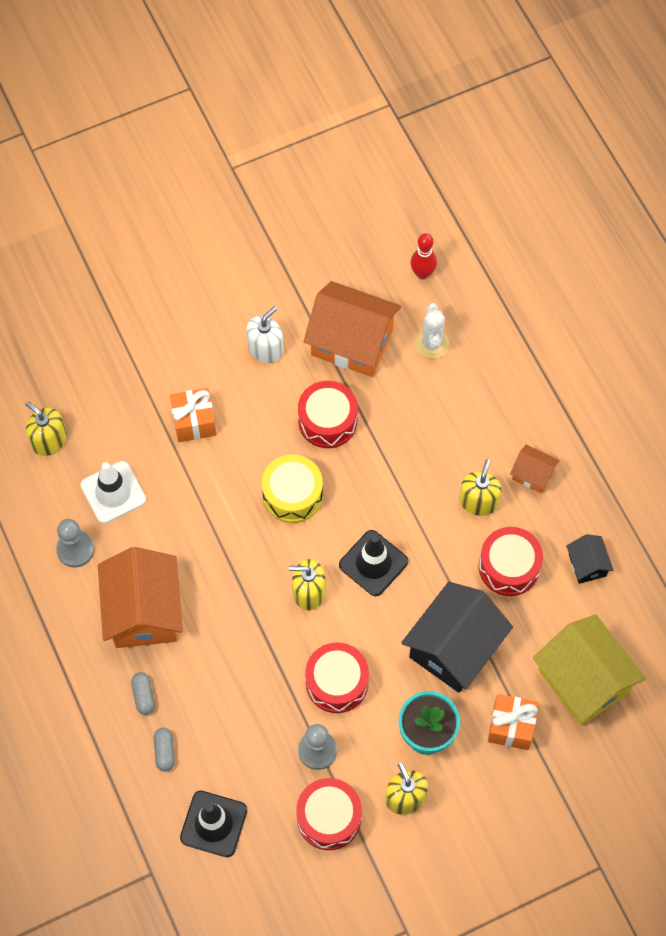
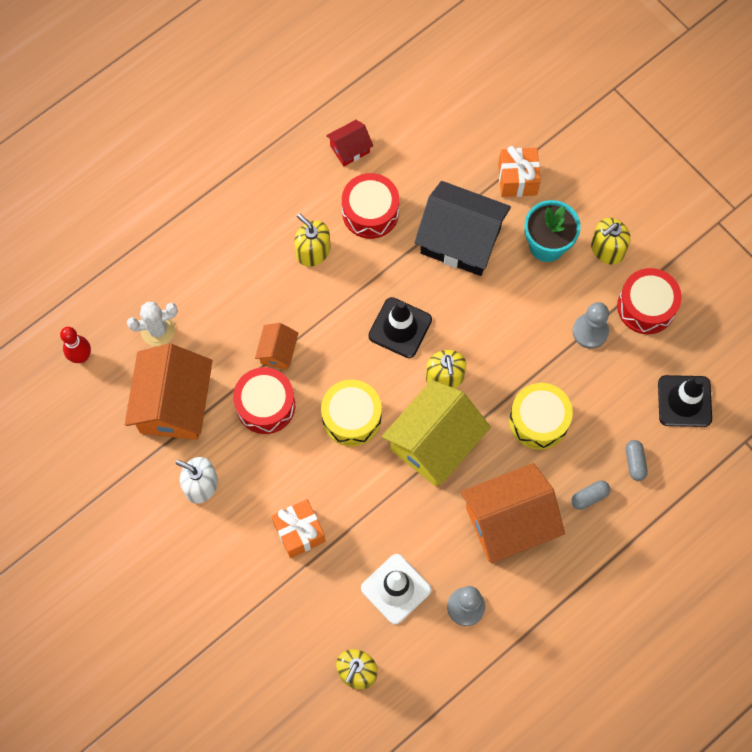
camera: 105 degrees left, 5 degrees up
(164, 751) = (635, 462): grey capsule -> grey capsule turned 75 degrees counterclockwise
(237, 670) = (538, 420): none -> yellow drum
(337, 682) = (523, 331): red drum -> none
(478, 501) = (313, 251): yellow soap dispenser -> yellow soap dispenser turned 45 degrees clockwise
(532, 475) = (274, 211): orange house -> orange house (278, 352)
(583, 680) = (458, 131): yellow house -> yellow house (434, 443)
(587, 565) = (350, 149): black house -> red house

